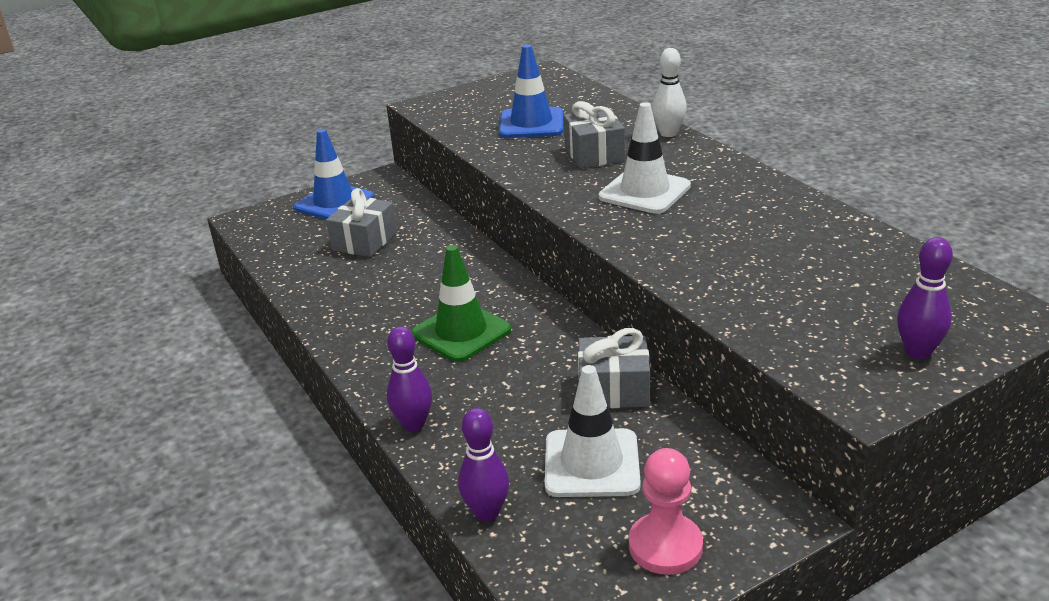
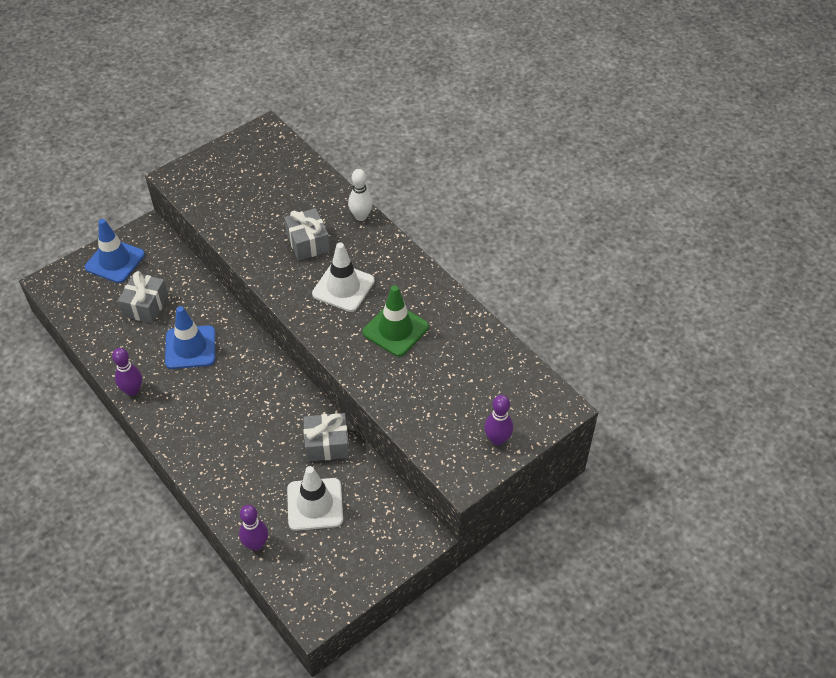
camera: 10 degrees left, 20 degrees up
(413, 424) = (205, 479): purple bowling pin -> purple bowling pin (132, 390)
(461, 332) = (226, 397): green traffic cone -> green traffic cone (395, 330)
(531, 124) = (260, 203): blue traffic cone -> blue traffic cone (190, 347)
(665, 546) = (356, 560): pink pawn -> none

